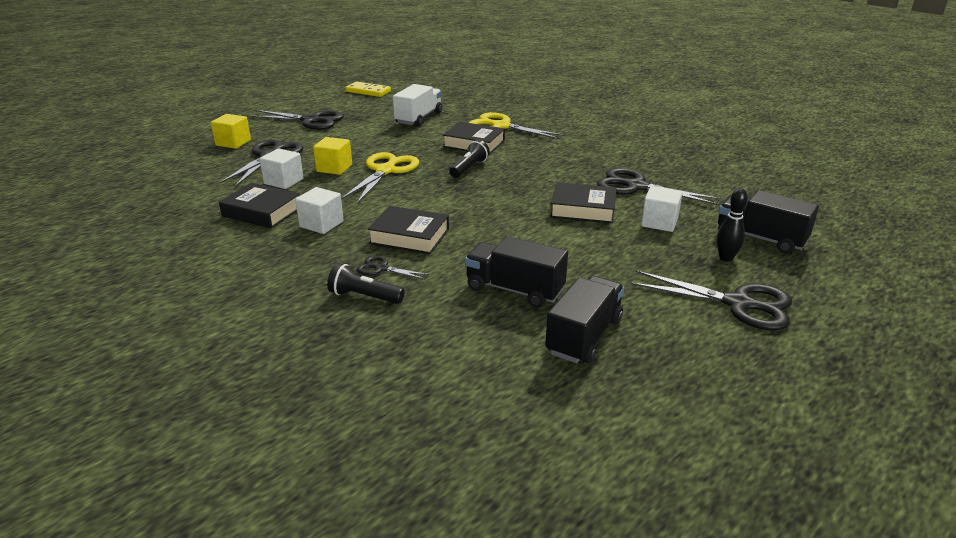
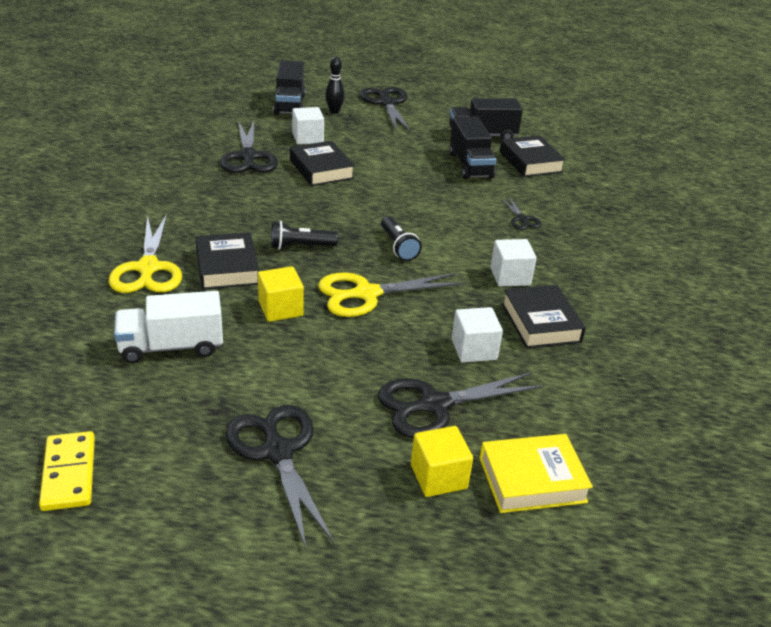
camera: 130 degrees left, 5 degrees up
(187, 159) = (532, 480): none -> yellow book
(334, 168) = (402, 332): yellow cube -> yellow cube (280, 308)
(364, 296) = (558, 212): black flashlight -> black flashlight (398, 247)
(409, 236) = (466, 226): black book -> black book (530, 162)

